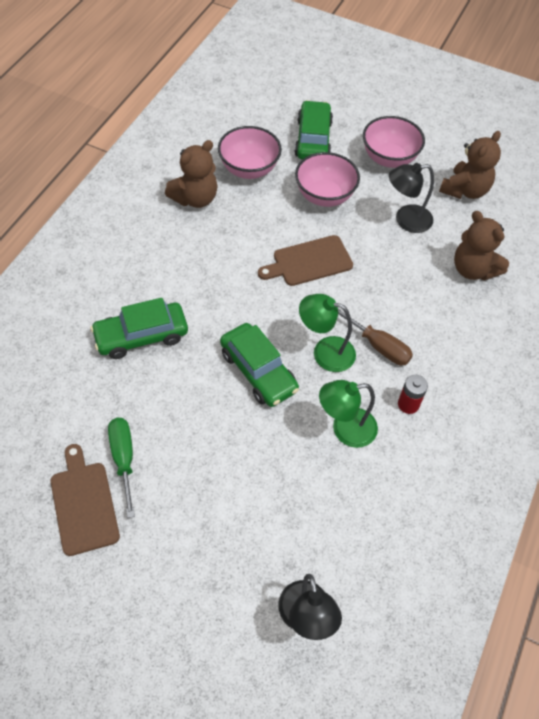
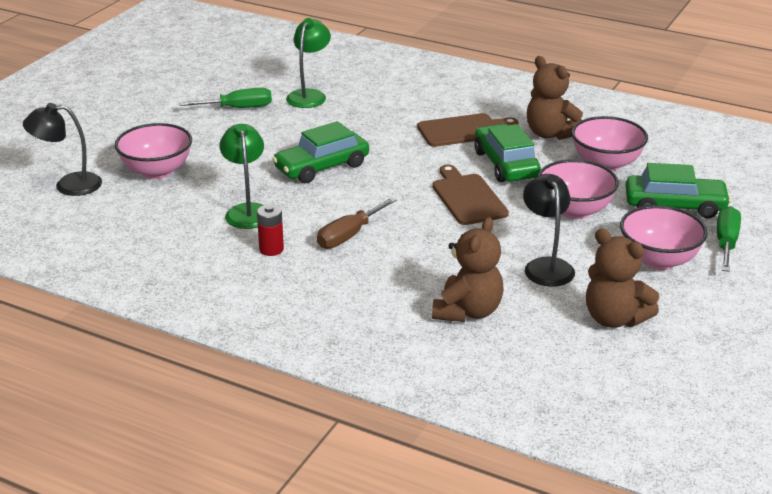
camera: 95 degrees right, 25 degrees down
(84, 503) = (201, 94): brown cutting board -> brown cutting board (463, 130)
(141, 336) = (366, 111): green car -> green car (506, 164)
(271, 526) = (157, 171): none -> pink bowl
(325, 351) = (343, 203): green lamp -> green lamp (309, 95)
(361, 121) = (726, 243): none -> green screwdriver
(473, 269) = (468, 311): brown teddy bear -> brown teddy bear turned 150 degrees clockwise

